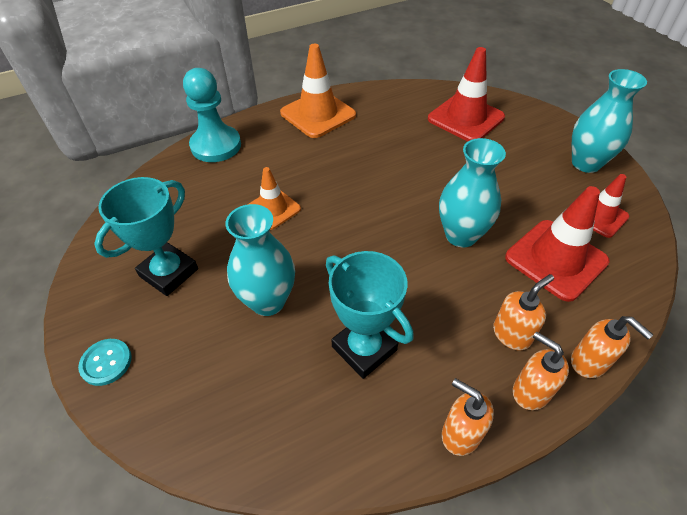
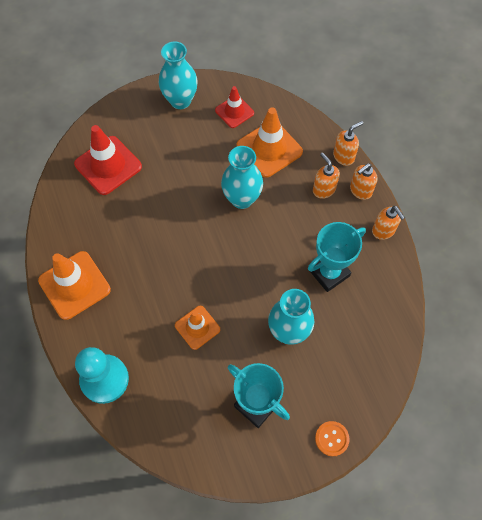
camera: 85 degrees left, 15 degrees up
(106, 362) = (332, 438): turquoise button -> orange button
(460, 434) = (383, 231): orange soap dispenser -> orange soap dispenser turned 75 degrees counterclockwise
(556, 259) = (269, 149): red traffic cone -> orange traffic cone

